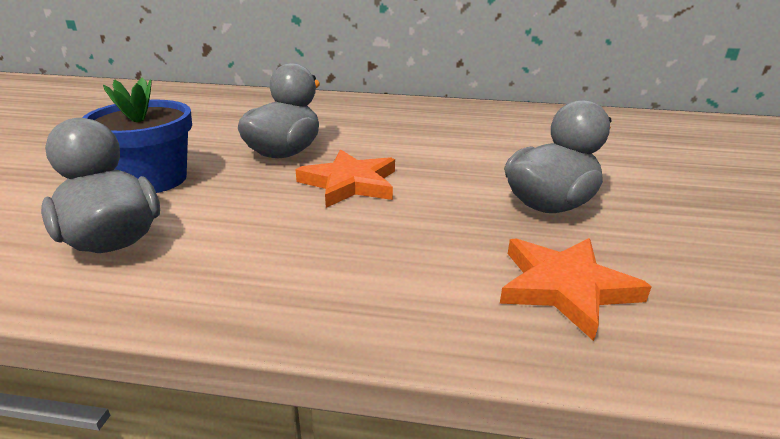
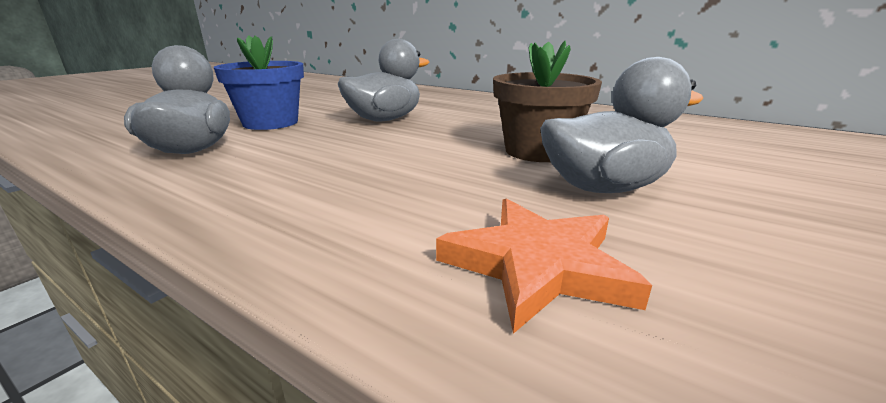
camera: 25 degrees right, 5 degrees down
(350, 183) = (411, 143): orange star -> none
(470, 173) = (538, 151): none -> brown flower pot

